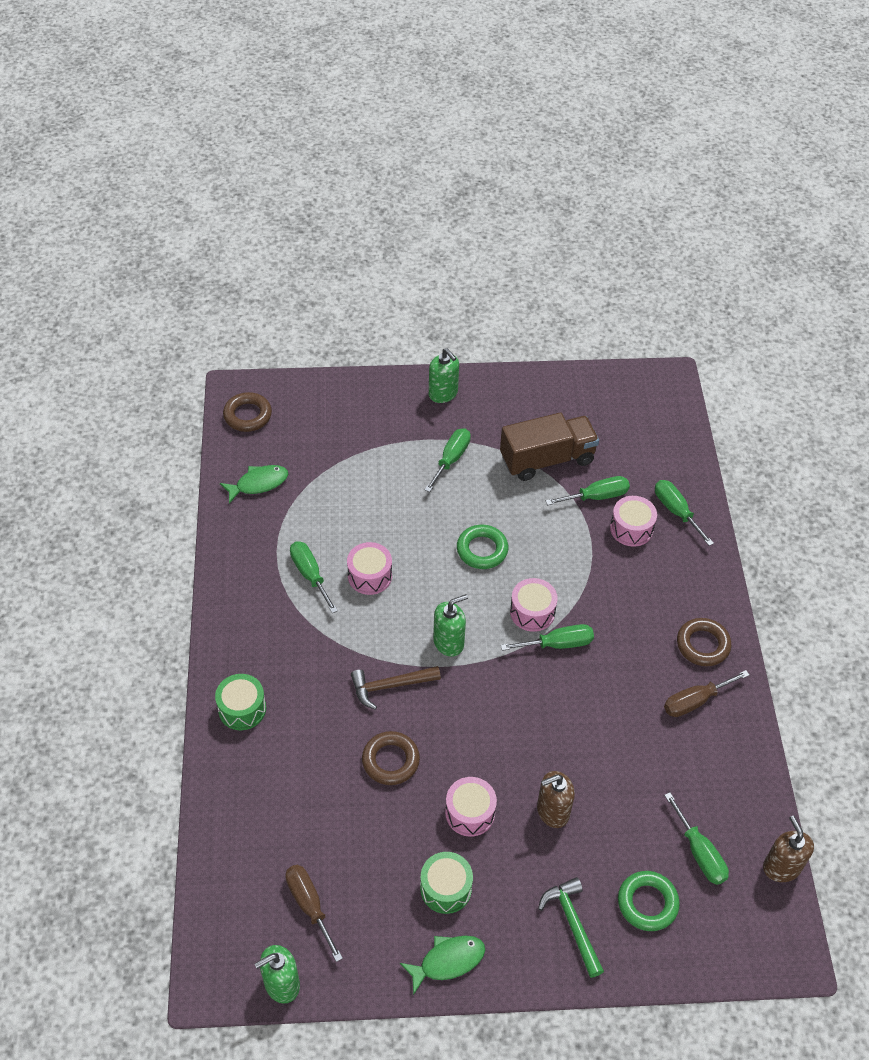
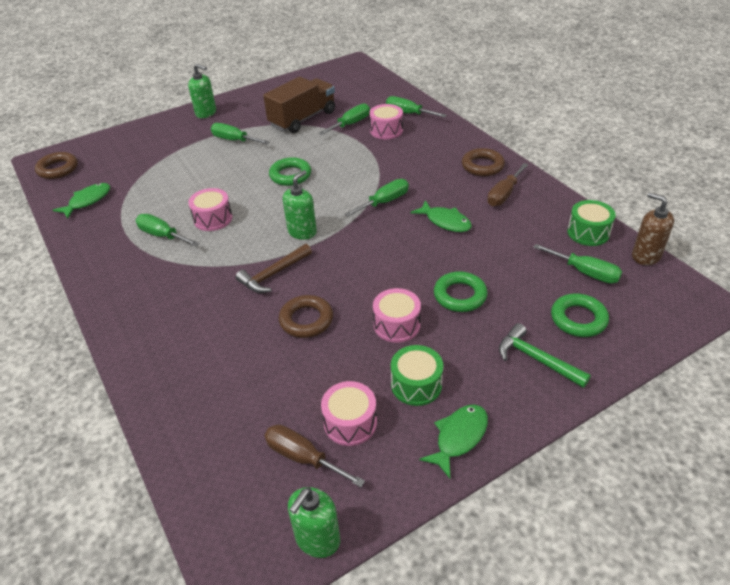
camera: 25 degrees left, 10 degrees down
(242, 709) = (150, 341): green drum -> green drum (588, 232)
(451, 459) = (234, 140): green screwdriver -> green screwdriver turned 60 degrees counterclockwise
(532, 612) = (352, 193): pink drum -> pink drum (350, 422)
(552, 811) = (460, 295): brown soap dispenser -> green ring
(604, 706) = (445, 221): none -> green fish

